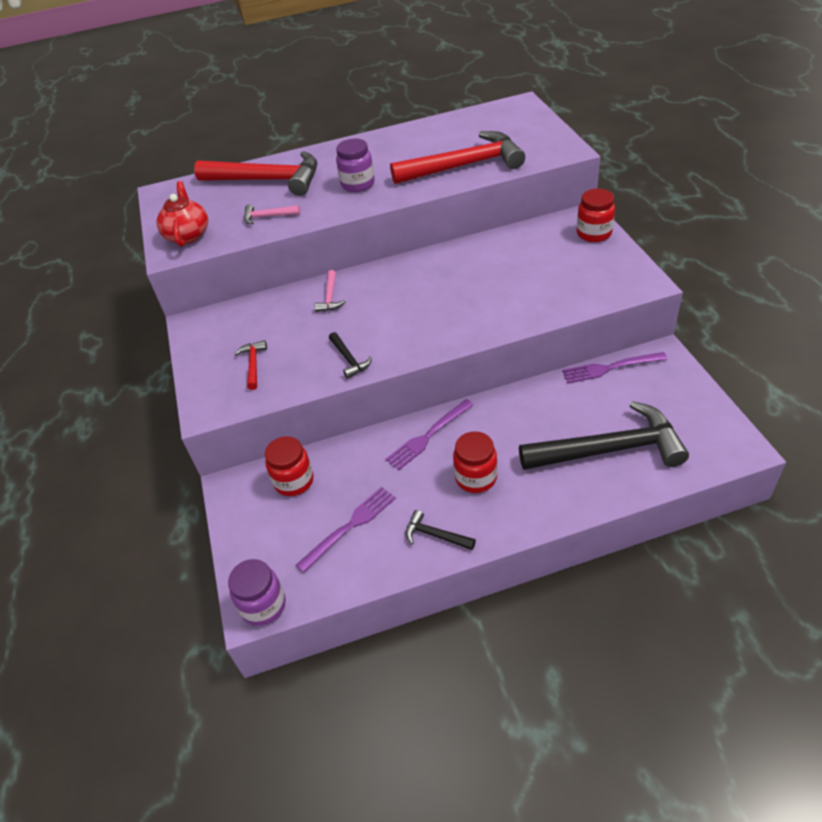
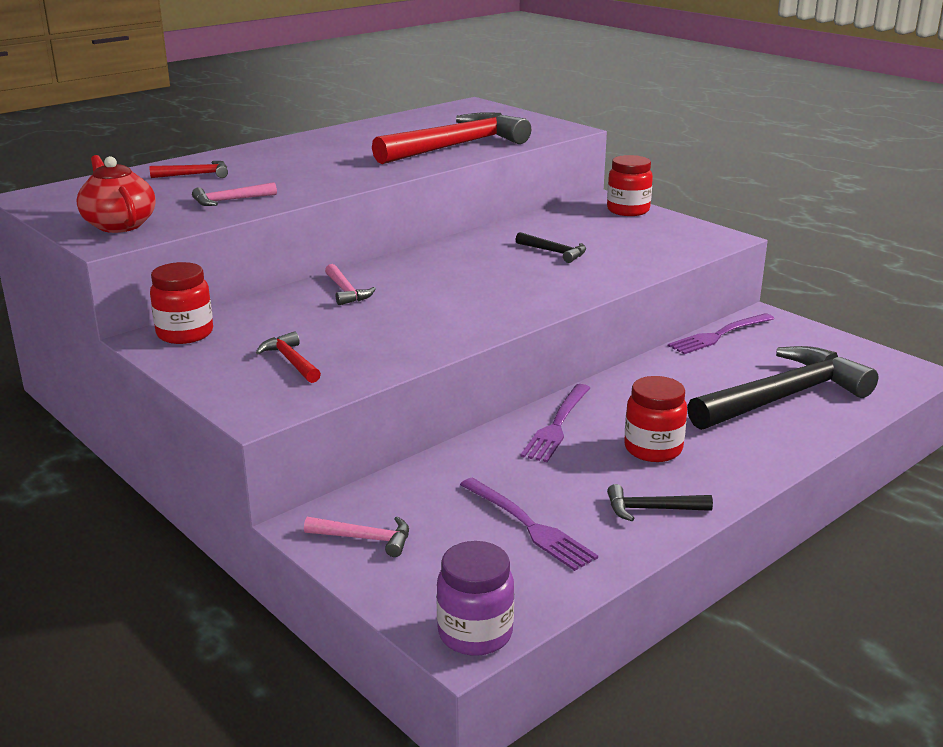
camera: 30 degrees left, 20 degrees down
(252, 506) = (365, 539): none -> pink hammer
(268, 180) = (196, 175): red hammer -> red hammer, size x0.42
(294, 481) = (407, 501): red jar -> red jar (185, 334)
(349, 359) = (428, 337): black hammer -> black hammer (554, 252)
(350, 526) = (529, 526): purple fork -> purple fork turned 120 degrees clockwise
(358, 184) = (332, 168): purple jar -> none

